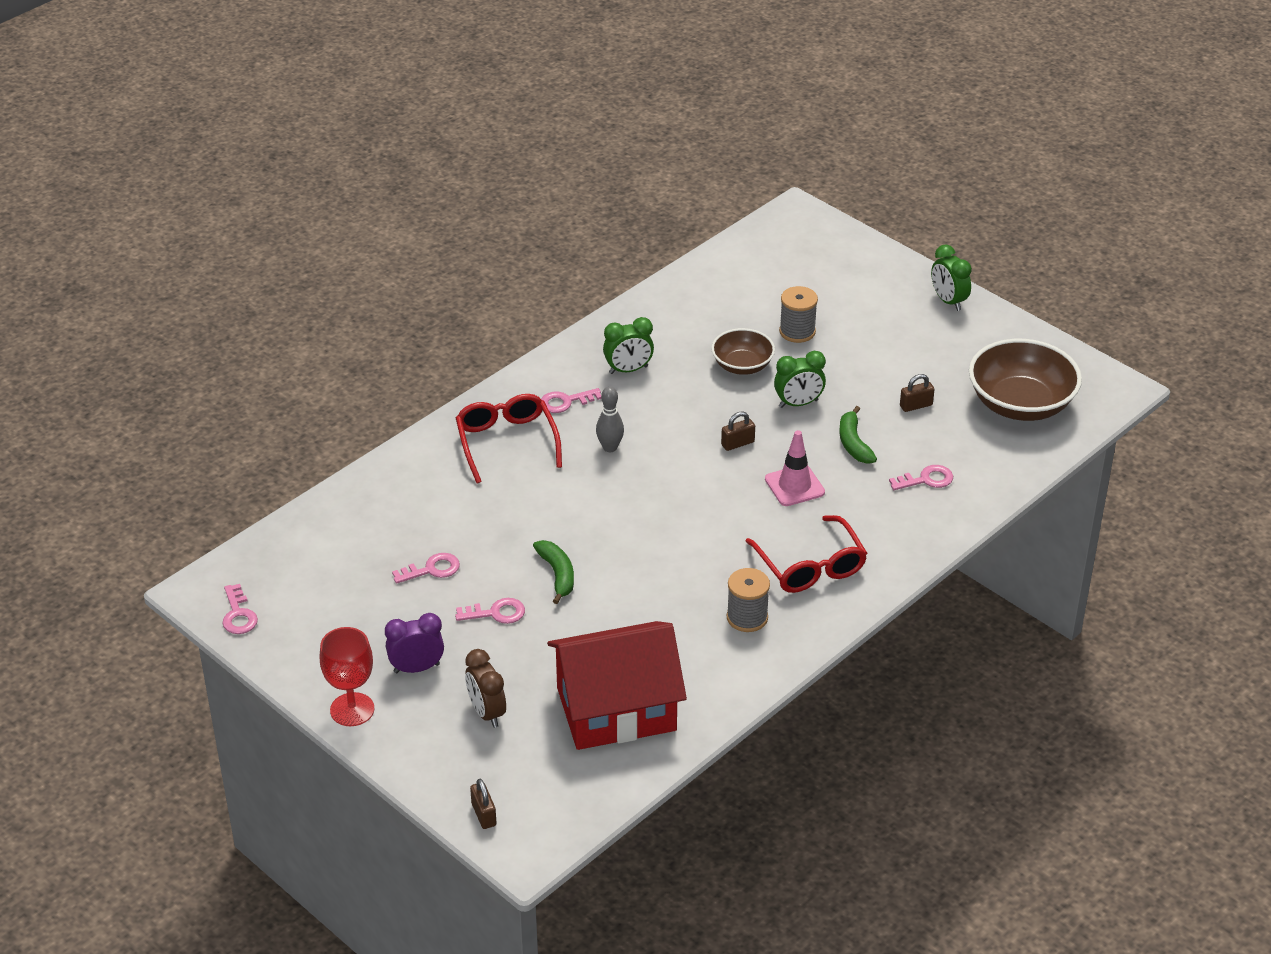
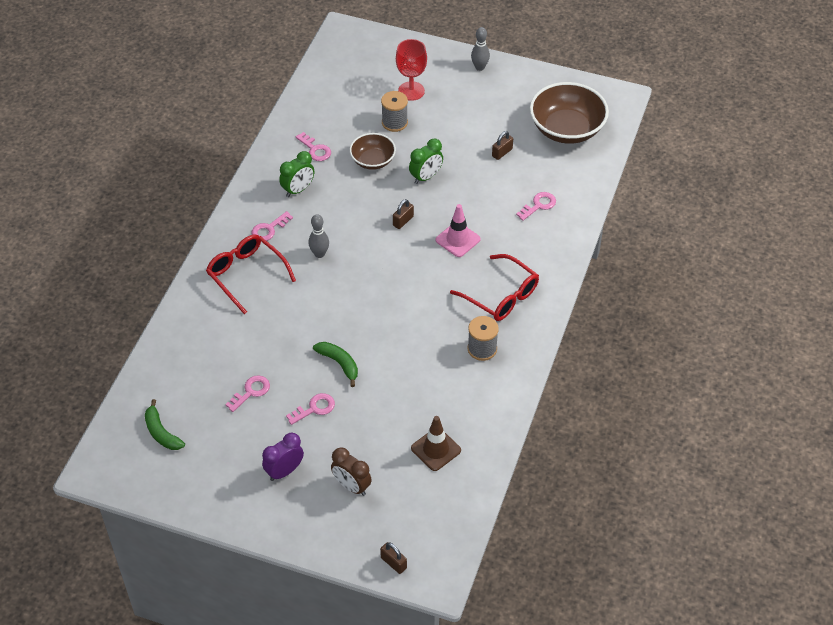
camera: 25 degrees left, 10 degrees up
(238, 615) = (134, 479): pink key -> pink key (315, 150)
(352, 709) = (258, 520): red goblet -> red goblet (411, 91)
(616, 709) = (436, 449): red house -> brown traffic cone
(853, 443) = (478, 194): green banana -> green banana (161, 433)
(948, 301) = (479, 67): green clock -> grey bowling pin

